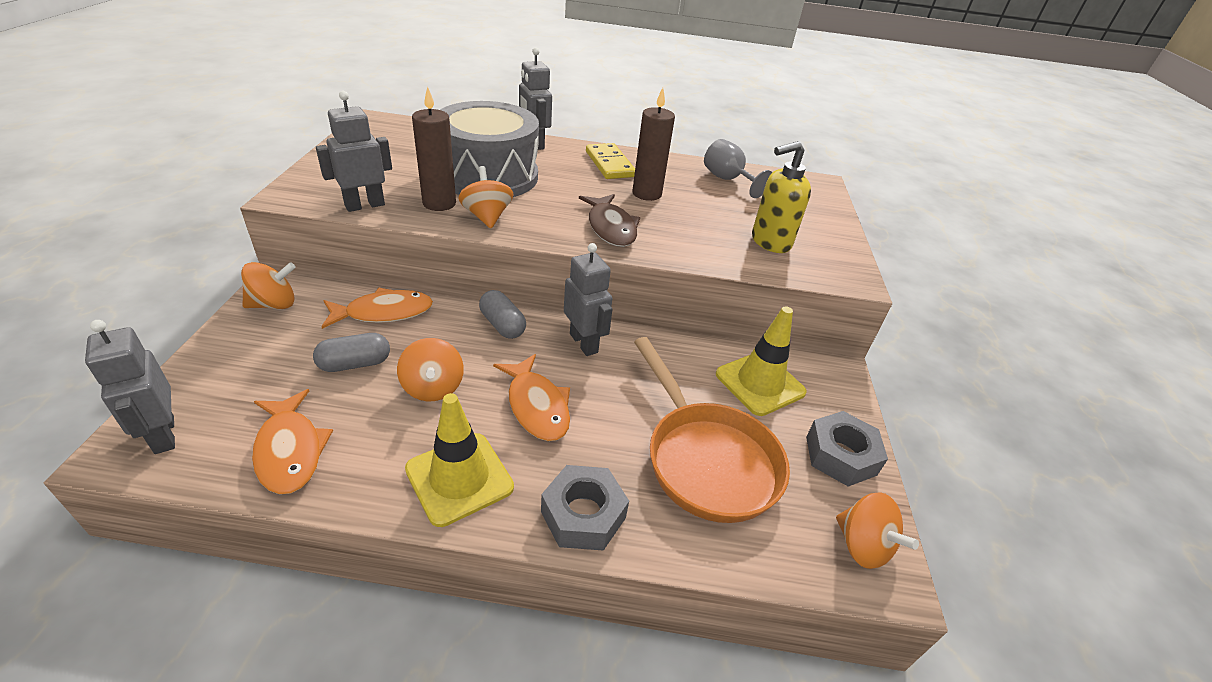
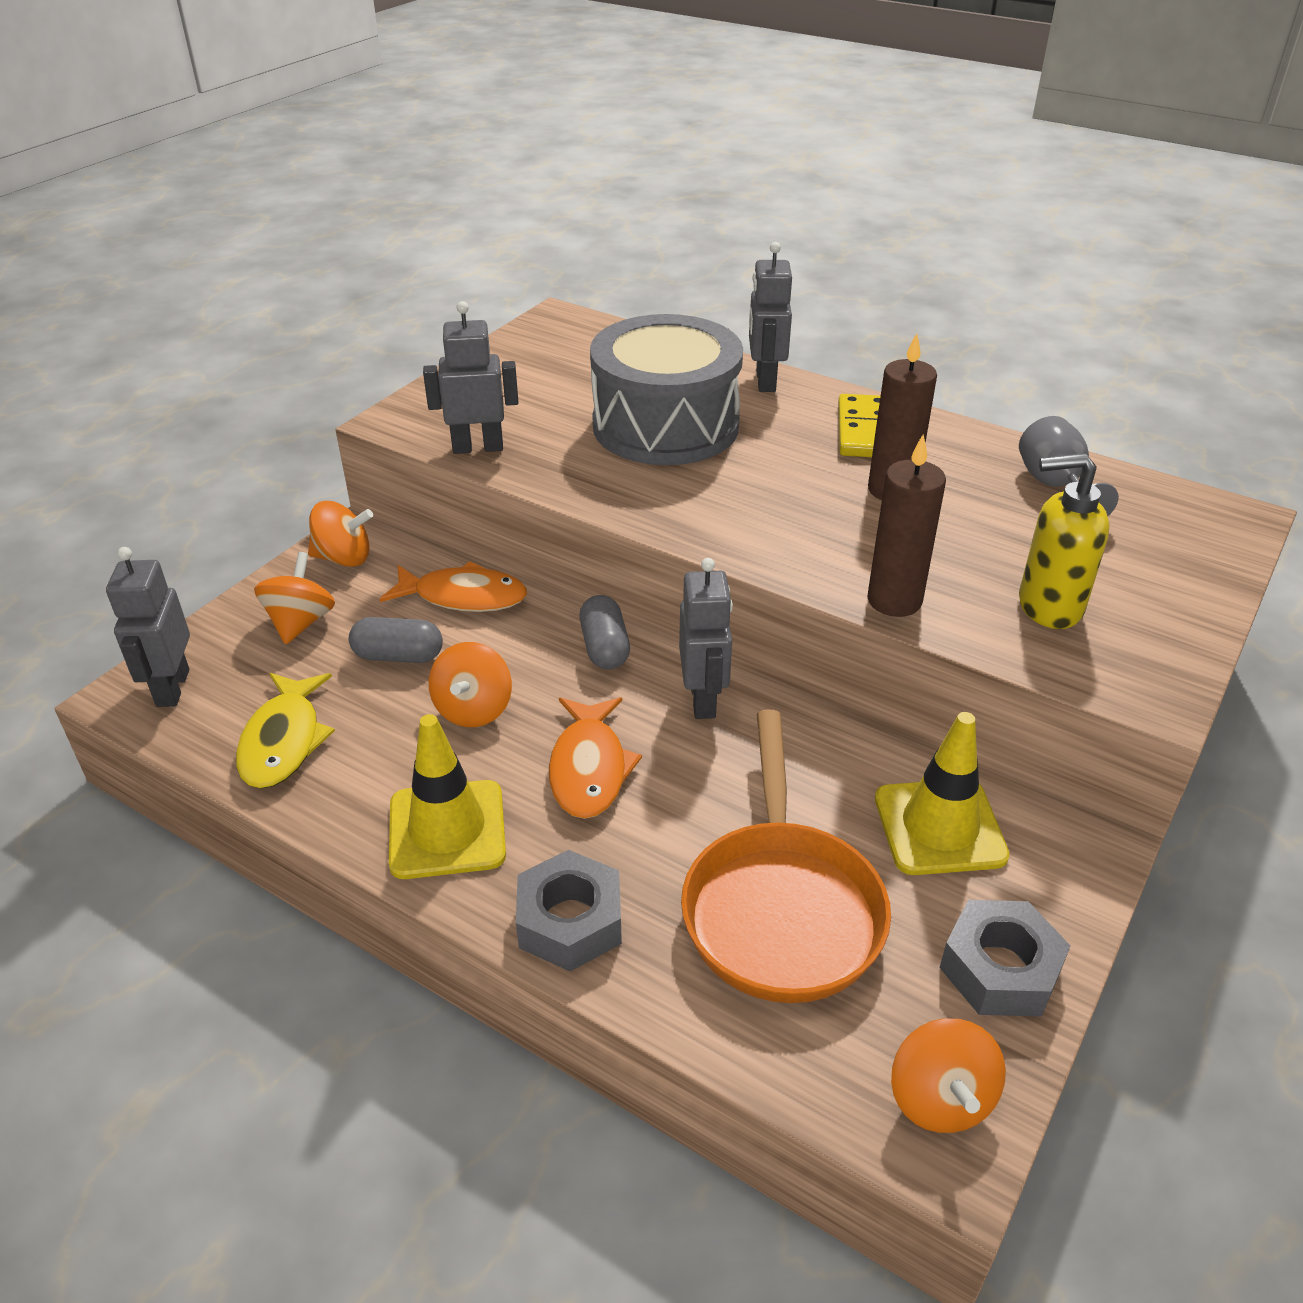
camera: 30 degrees right, 0 degrees up
(290, 450) = (283, 741): orange fish -> yellow fish
(439, 203) = (573, 459): brown candle -> brown candle (894, 600)
(487, 217) = (626, 489): orange spinning top -> orange spinning top (300, 622)
(611, 228) = (795, 536): brown fish -> none

